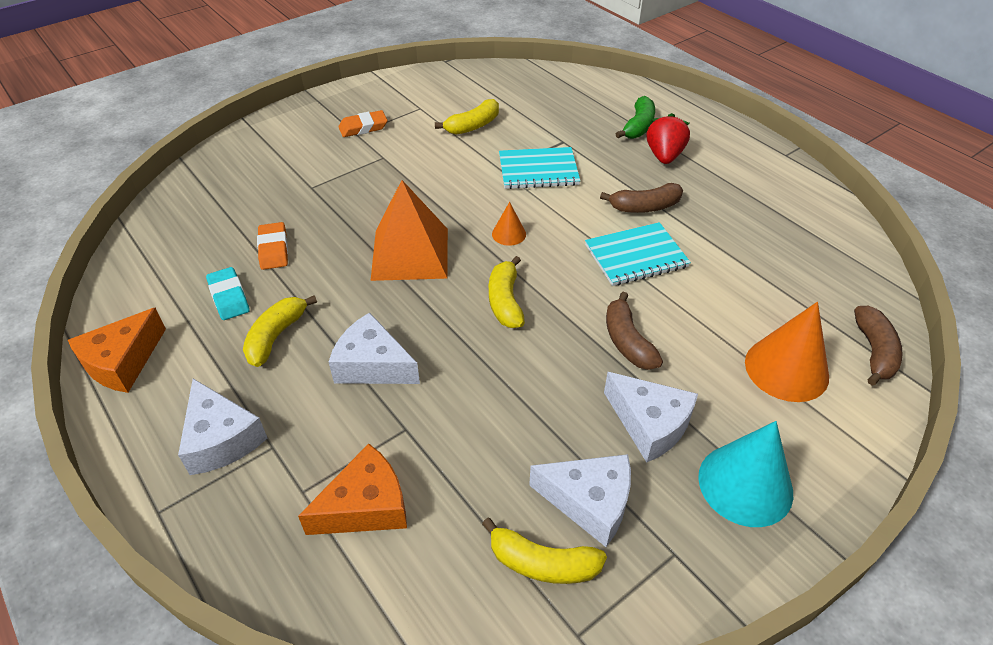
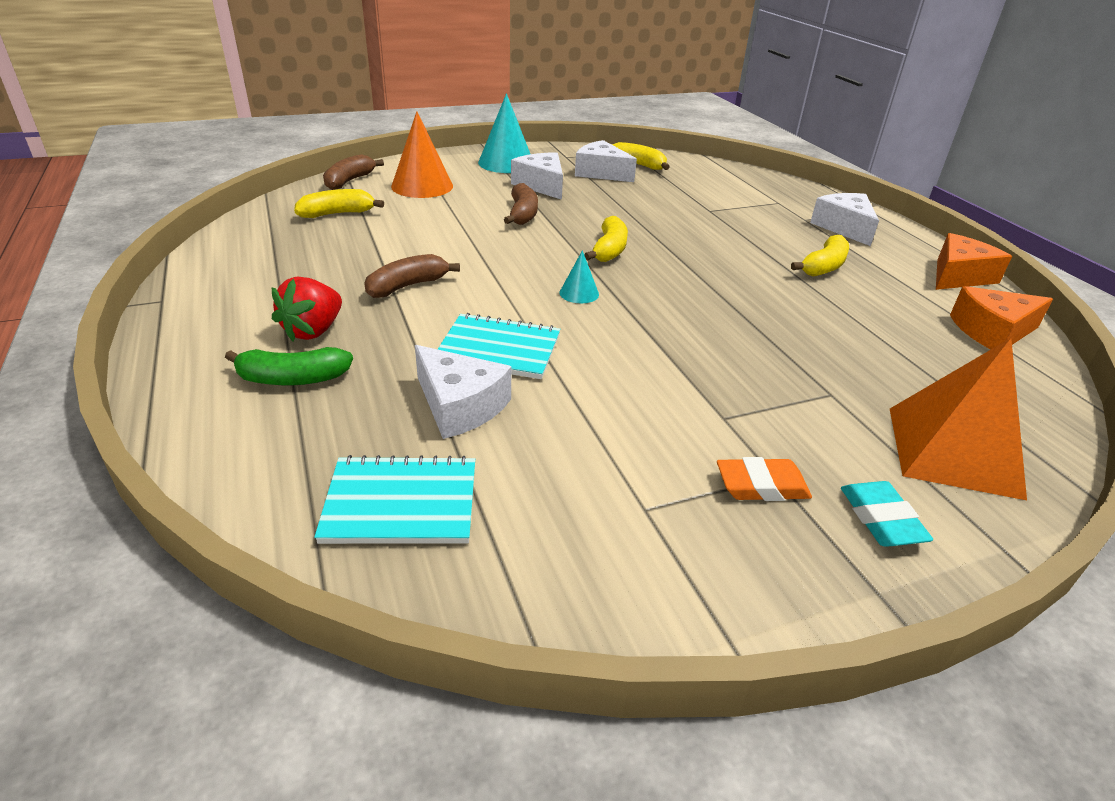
camera: 165 degrees left, 10 degrees down
(229, 297) = (885, 300): turquoise eraser -> turquoise eraser (881, 519)
(274, 249) = (855, 330): orange eraser -> none
(366, 506) = (737, 192): orange cheese -> orange cheese (992, 331)
(372, 365) = (734, 238): white cheese -> white cheese (460, 405)
(410, 253) = (694, 298): orange pyramid -> orange pyramid (952, 451)
(473, 126) = (558, 442): yellow banana -> yellow banana (337, 214)
(509, 234) = (579, 293): orange cone -> turquoise cone
(636, 256) = (462, 254): turquoise notebook -> turquoise notebook (401, 503)
(638, 126) = (292, 379): green banana -> green banana turned 135 degrees counterclockwise
(644, 207) = (407, 286): brown banana -> brown banana turned 45 degrees counterclockwise

